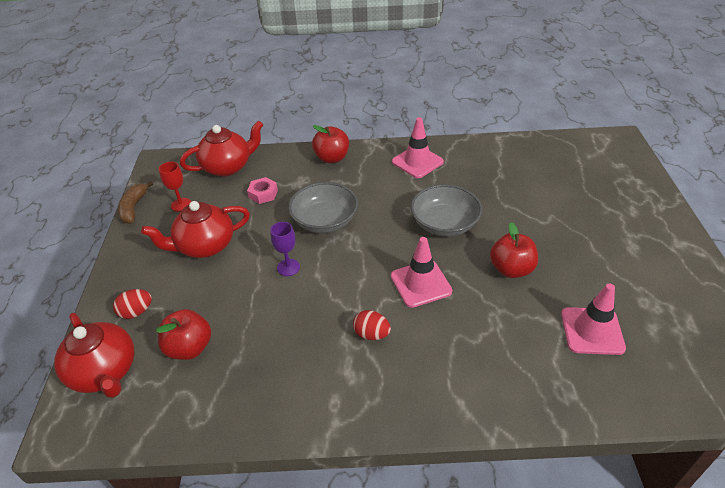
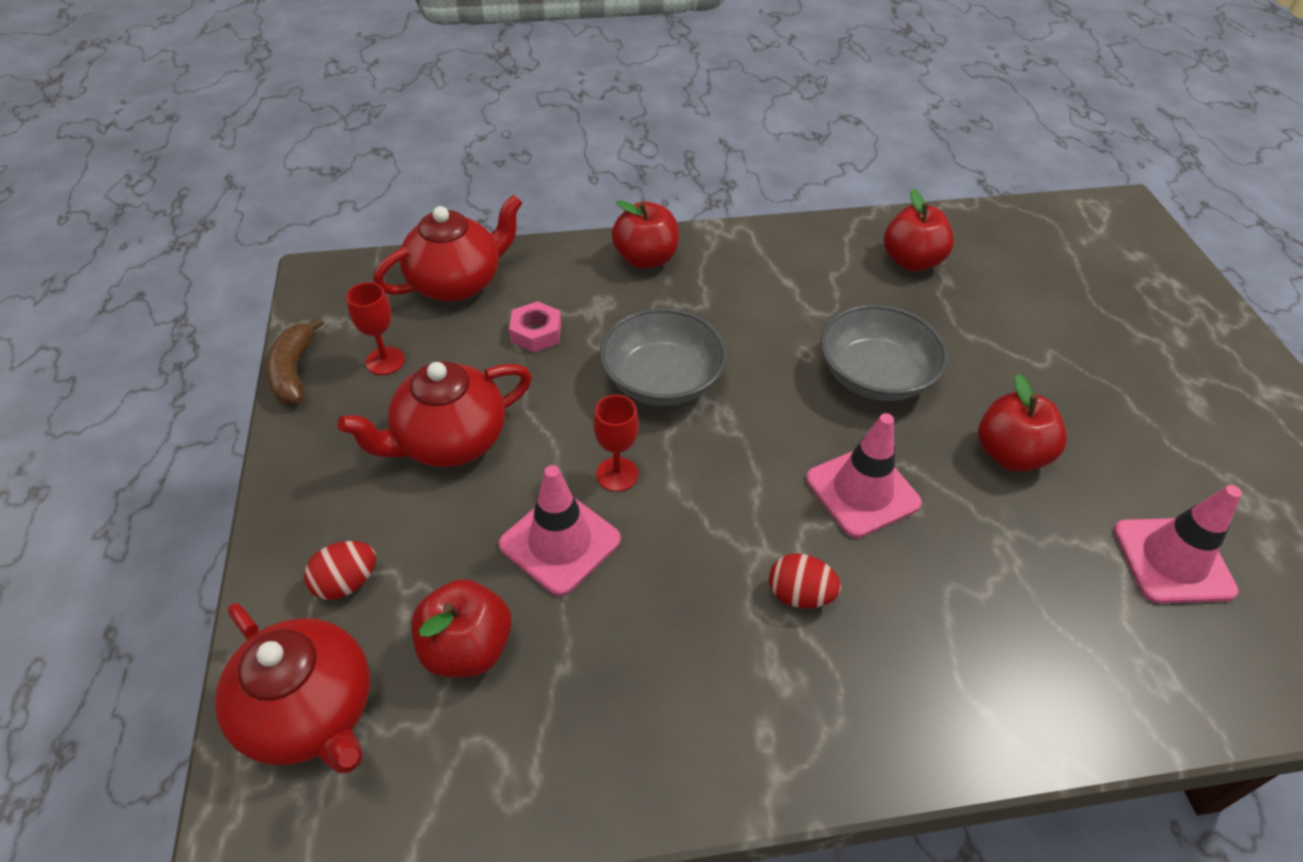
camera: 10 degrees left, 5 degrees up
(288, 267) = (617, 474): purple goblet -> red goblet
(417, 162) = (799, 261): pink traffic cone -> pink traffic cone (560, 542)
(482, 164) = (911, 261): none -> red apple

